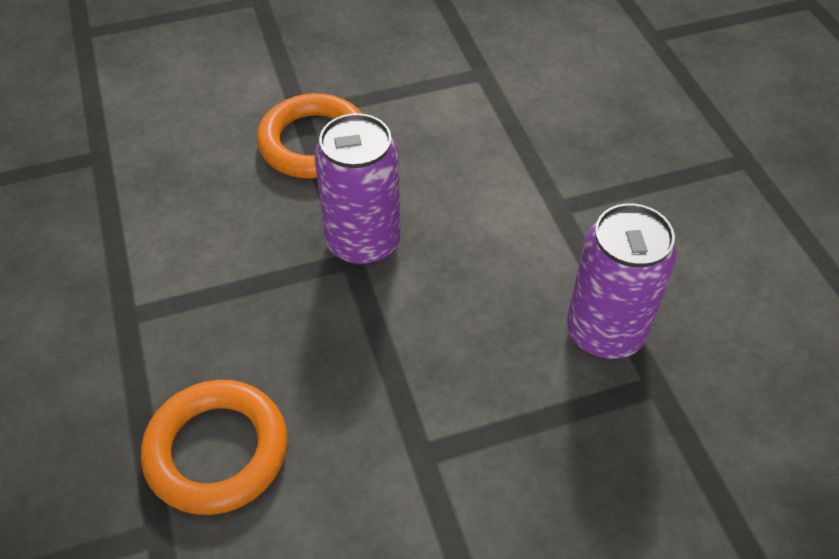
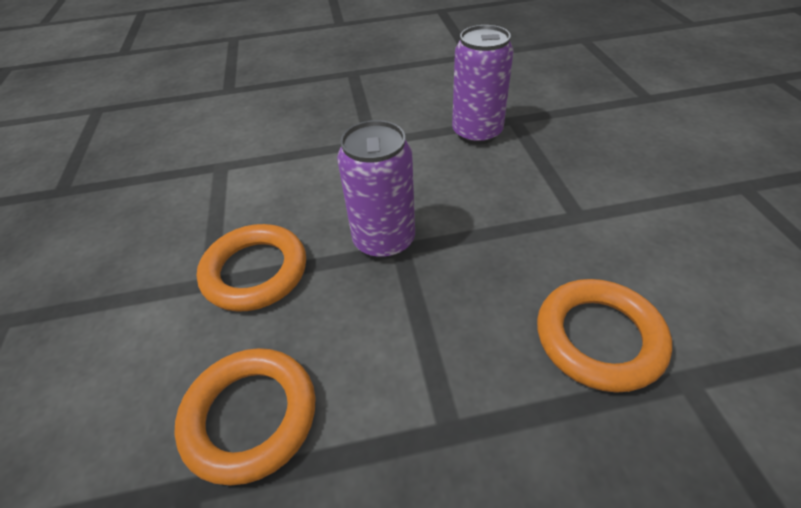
camera: 80 degrees left, 5 degrees down
(154, 177) = (250, 416): none -> orange ring

